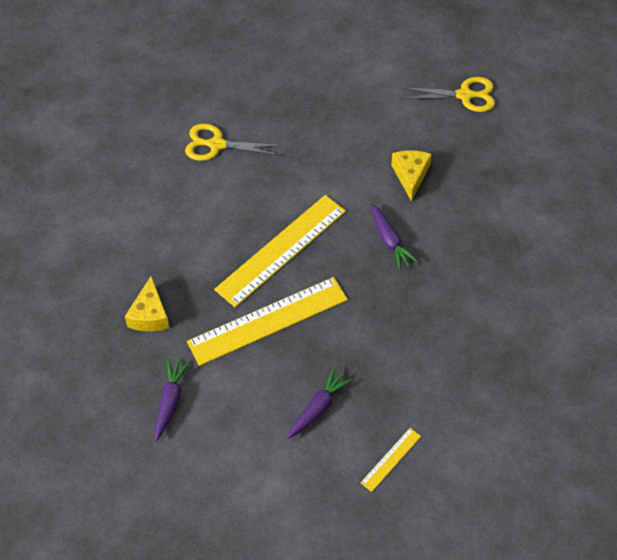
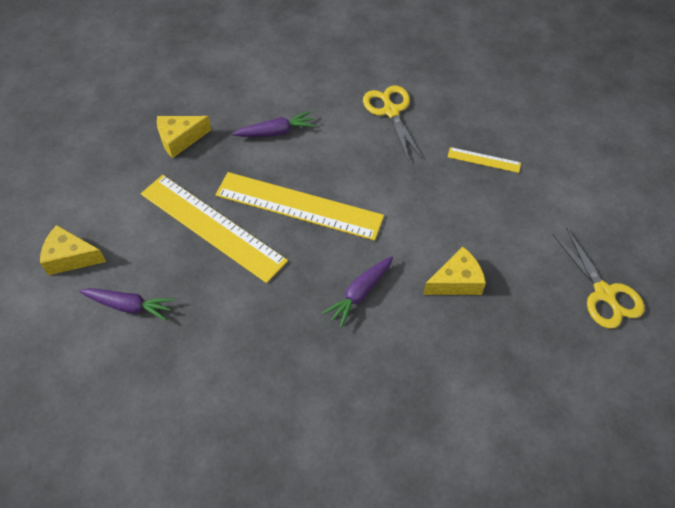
camera: 65 degrees right, 0 degrees up
(170, 401) = (96, 188): purple carrot -> purple carrot (276, 132)
(241, 441) = (71, 257): none -> yellow cheese
(391, 459) = (89, 395): yellow ruler -> yellow ruler (484, 160)

